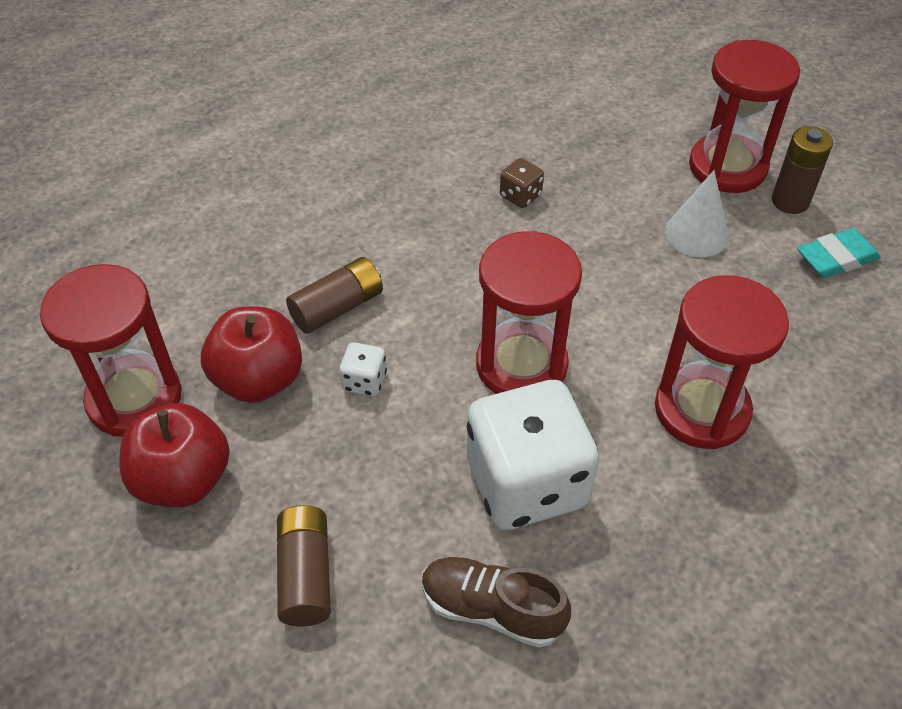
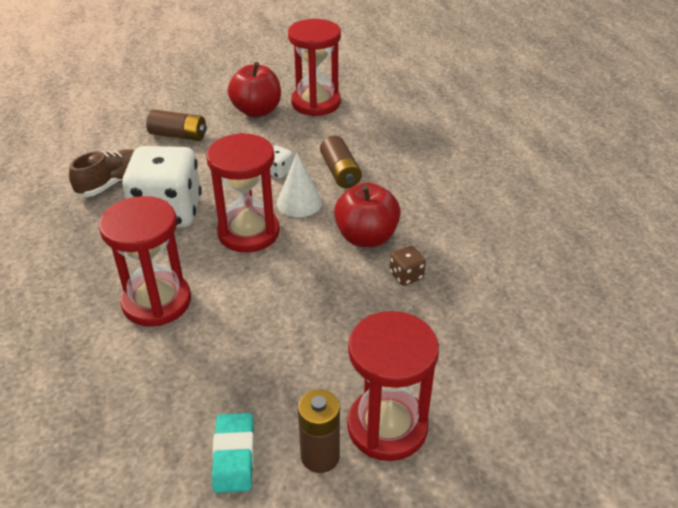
camera: 110 degrees right, 10 degrees down
(258, 379) = (303, 139): red apple -> red apple (366, 237)
(696, 234) = (314, 366): white cone -> white cone (299, 202)

